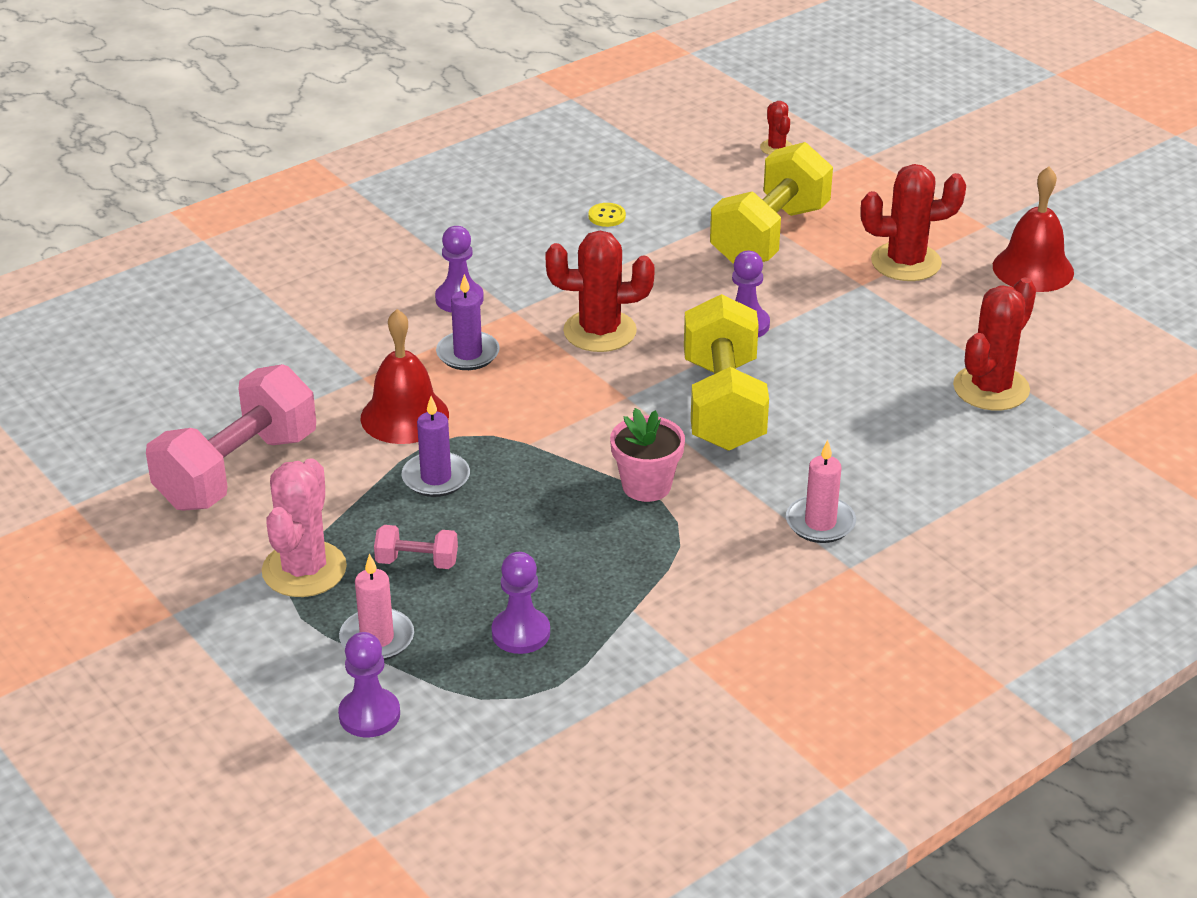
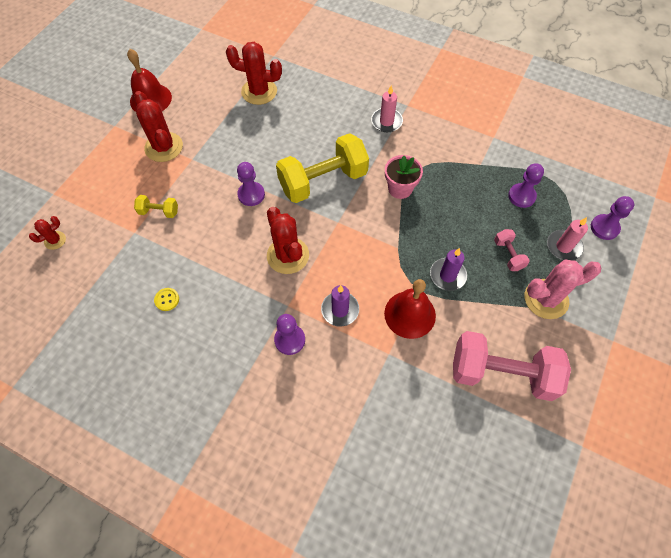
camera: 115 degrees left, 25 degrees up
(770, 236) = (159, 211): yellow dumbbell -> yellow dumbbell, size x0.44

